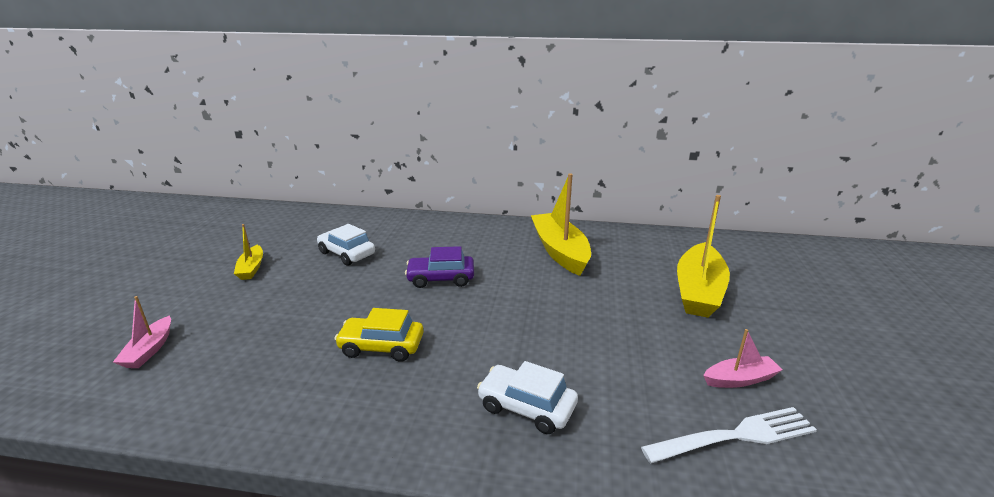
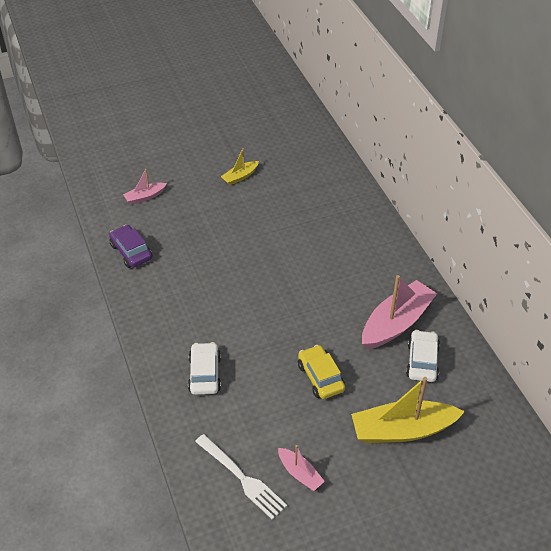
camera: 60 degrees right, 20 degrees up
(346, 253) = (293, 208): white car -> white car (422, 361)
(381, 346) = (211, 285): yellow car -> yellow car (320, 377)
(441, 278) = (301, 273): purple car -> purple car (131, 252)
(560, 251) = (396, 323): yellow boat -> pink boat

